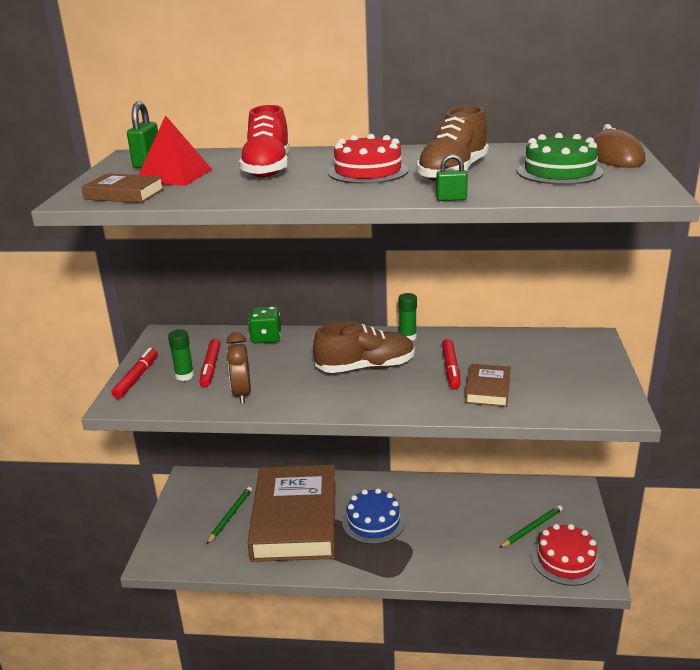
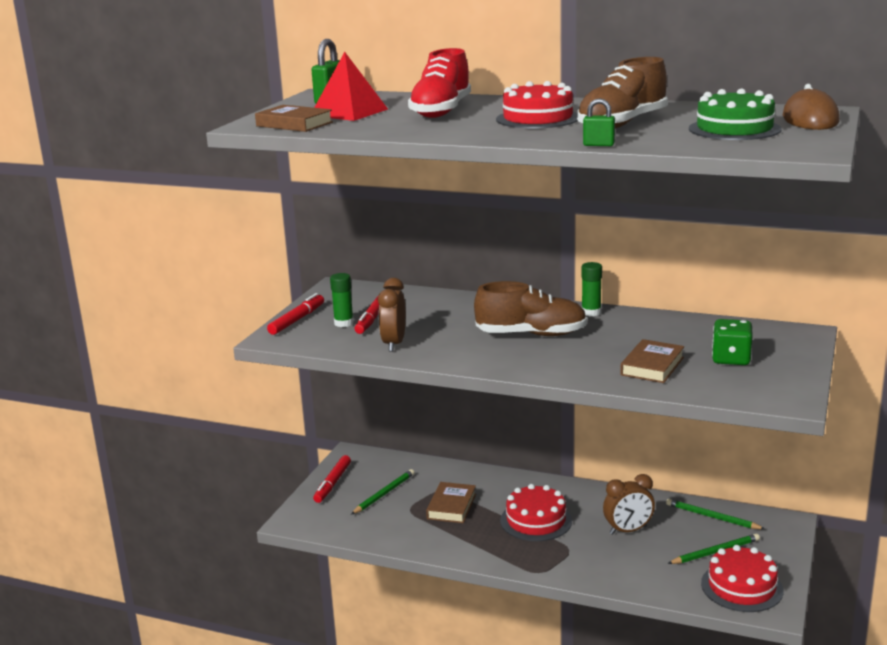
camera: 15 degrees right, 5 degrees down
(266, 338) = (440, 299): green dice -> green dice (731, 359)
(295, 519) = (451, 506): brown book -> brown book, size x0.42
(373, 522) = (536, 520): blue cake -> red cake
(450, 368) = (622, 344): red marker -> red marker (332, 483)
(454, 518) = (628, 530): none -> brown clock
(516, 493) = (712, 517): none -> green pencil

